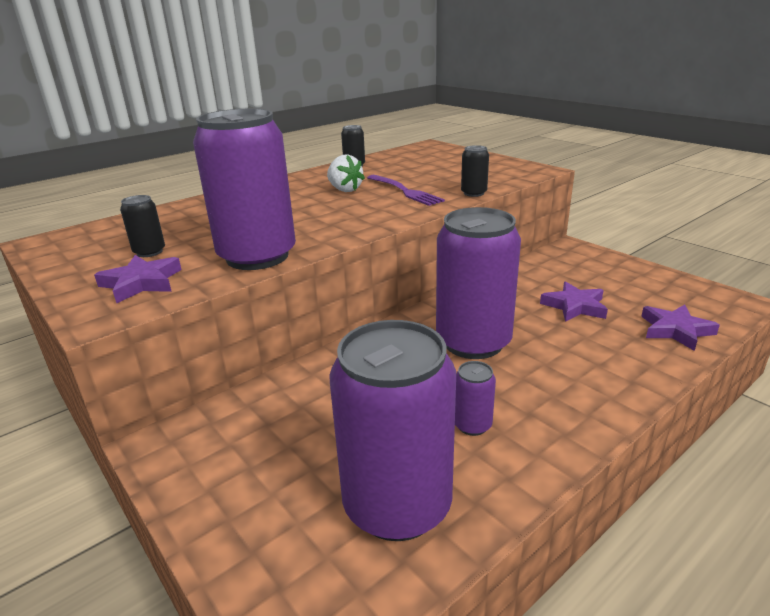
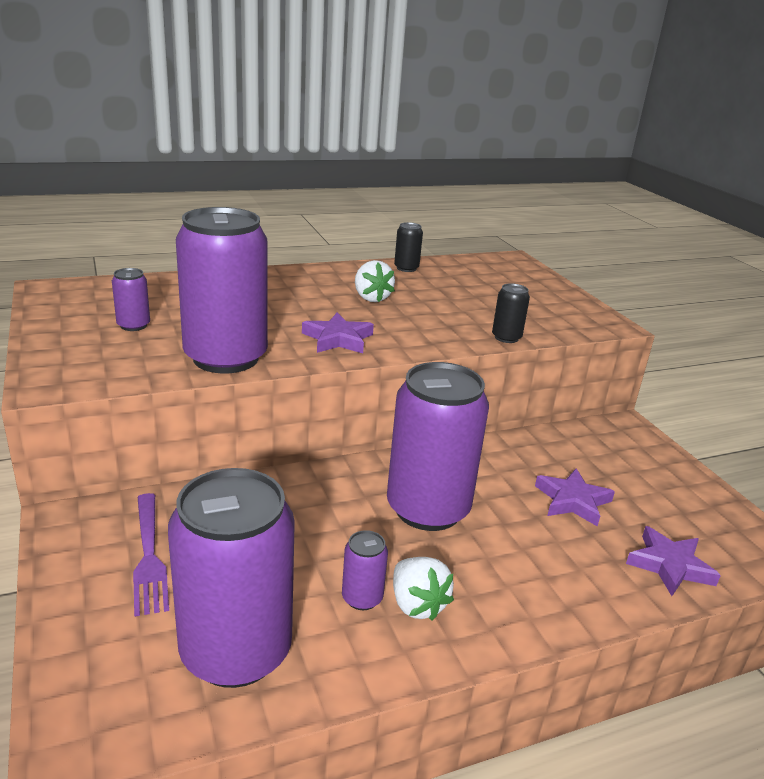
camera: 15 degrees right, 0 degrees up
(141, 283) = (104, 358): purple star -> purple star (338, 339)
(149, 252) = (133, 325): black can -> purple can
(405, 191) = (433, 316): purple fork -> purple fork (149, 555)
(520, 416) = (417, 604): none -> white strawberry

